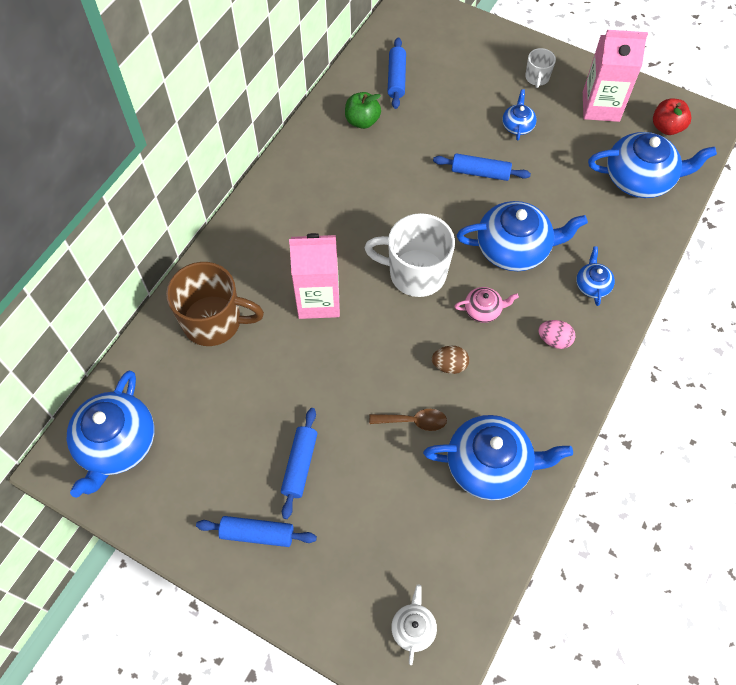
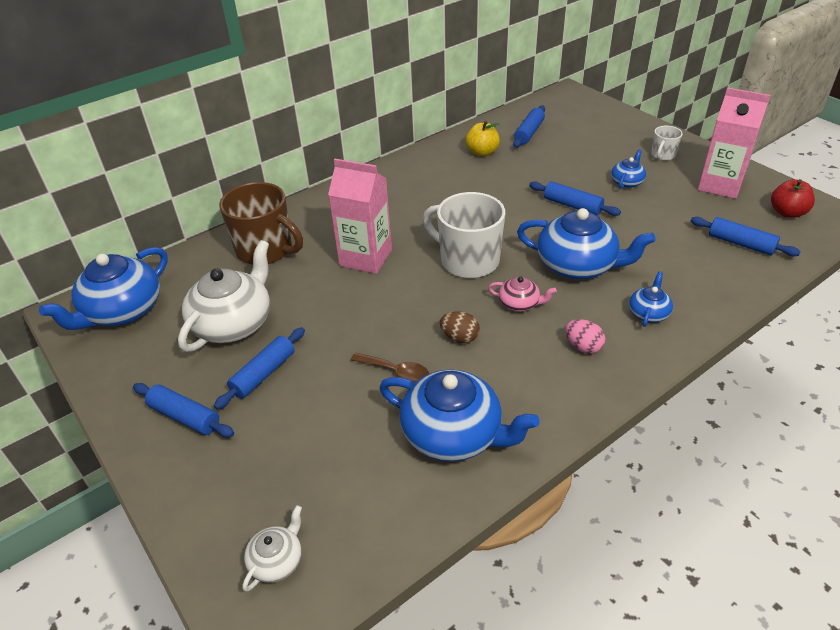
camera: 25 degrees right, 20 degrees down
(237, 420) = (234, 323): none -> white teapot
(362, 121) = (482, 152): green apple -> yellow apple
(640, 178) = (741, 243): blue teapot -> blue rolling pin

